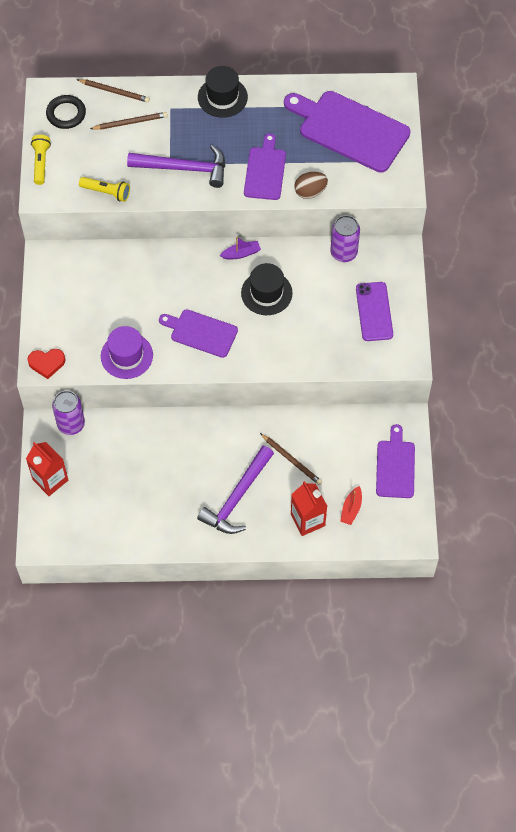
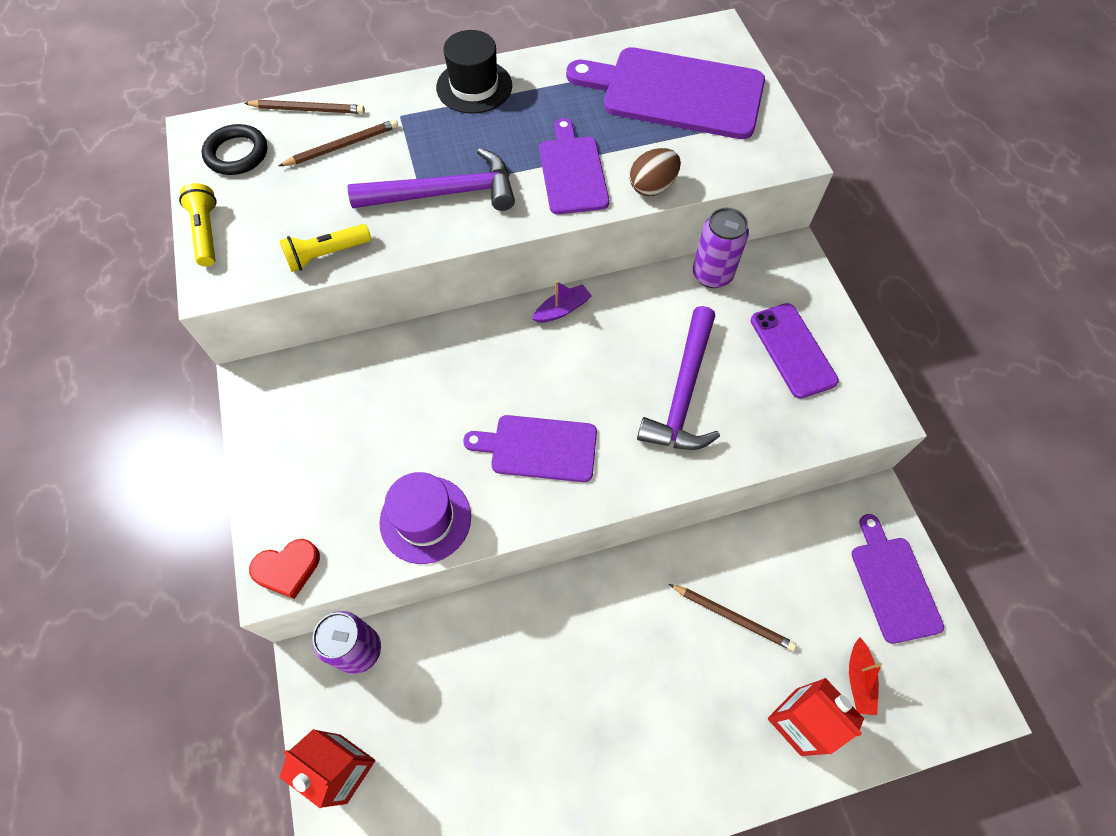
camera: 15 degrees left, 0 degrees up
(106, 192) = (326, 254): yellow flashlight -> yellow flashlight turned 150 degrees clockwise
(237, 497) = (670, 711): purple hammer -> purple hammer (683, 392)
(266, 293) = (621, 360): black hat -> none

